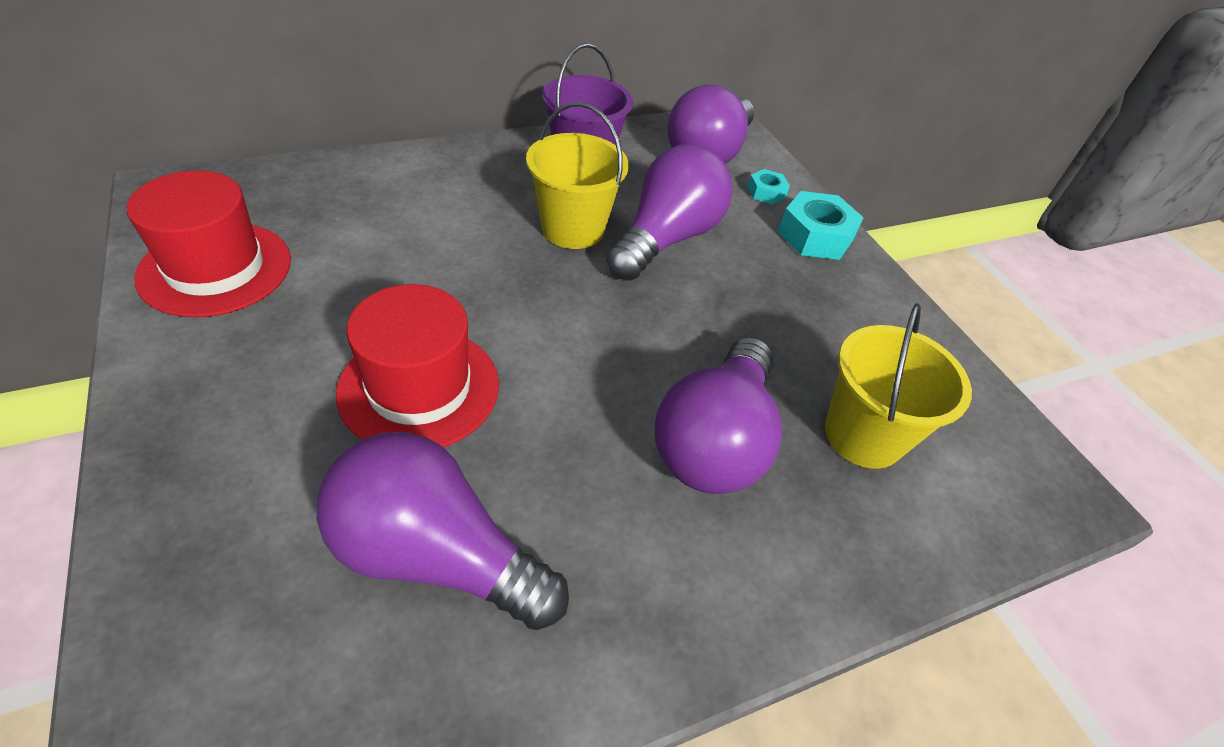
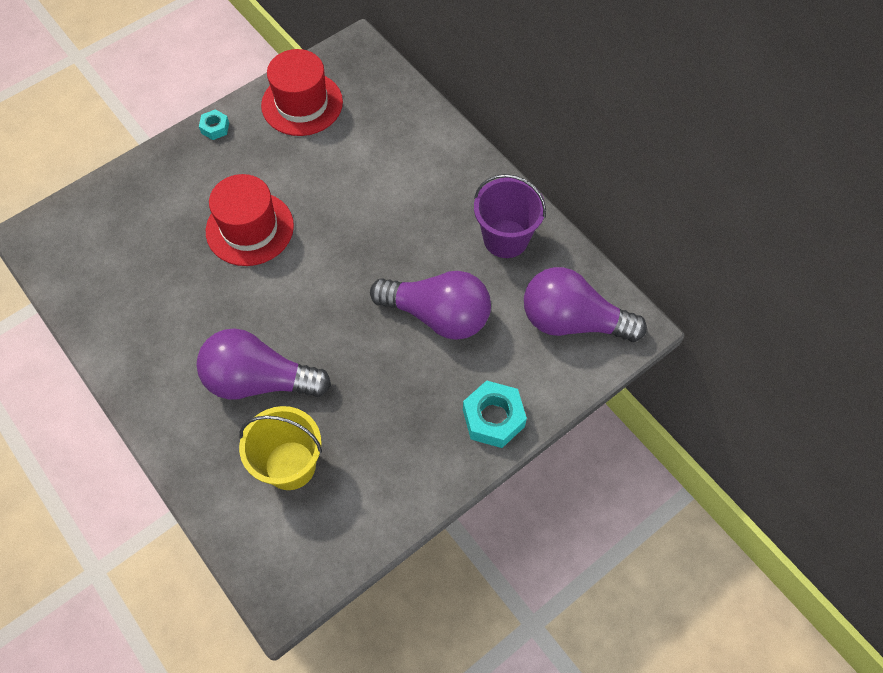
camera: 80 degrees right, 15 degrees up
(436, 554) = (155, 274): purple light bulb -> none
(573, 229) = (421, 256): yellow bucket -> none
(766, 192) = (537, 374): turquoise nut -> turquoise nut (215, 128)

